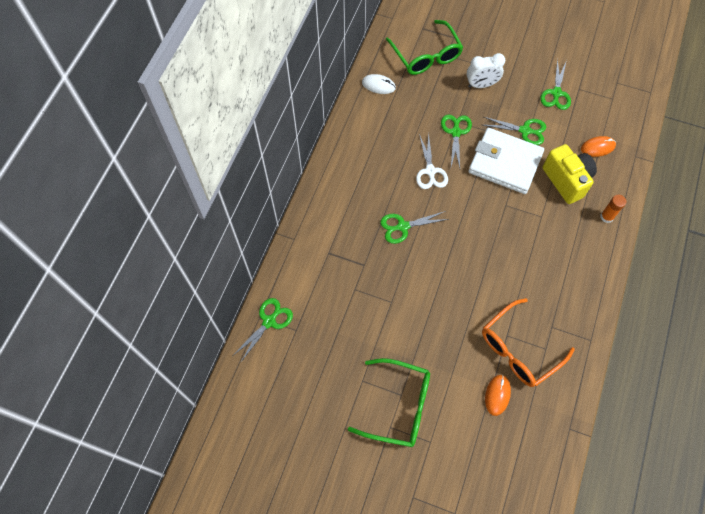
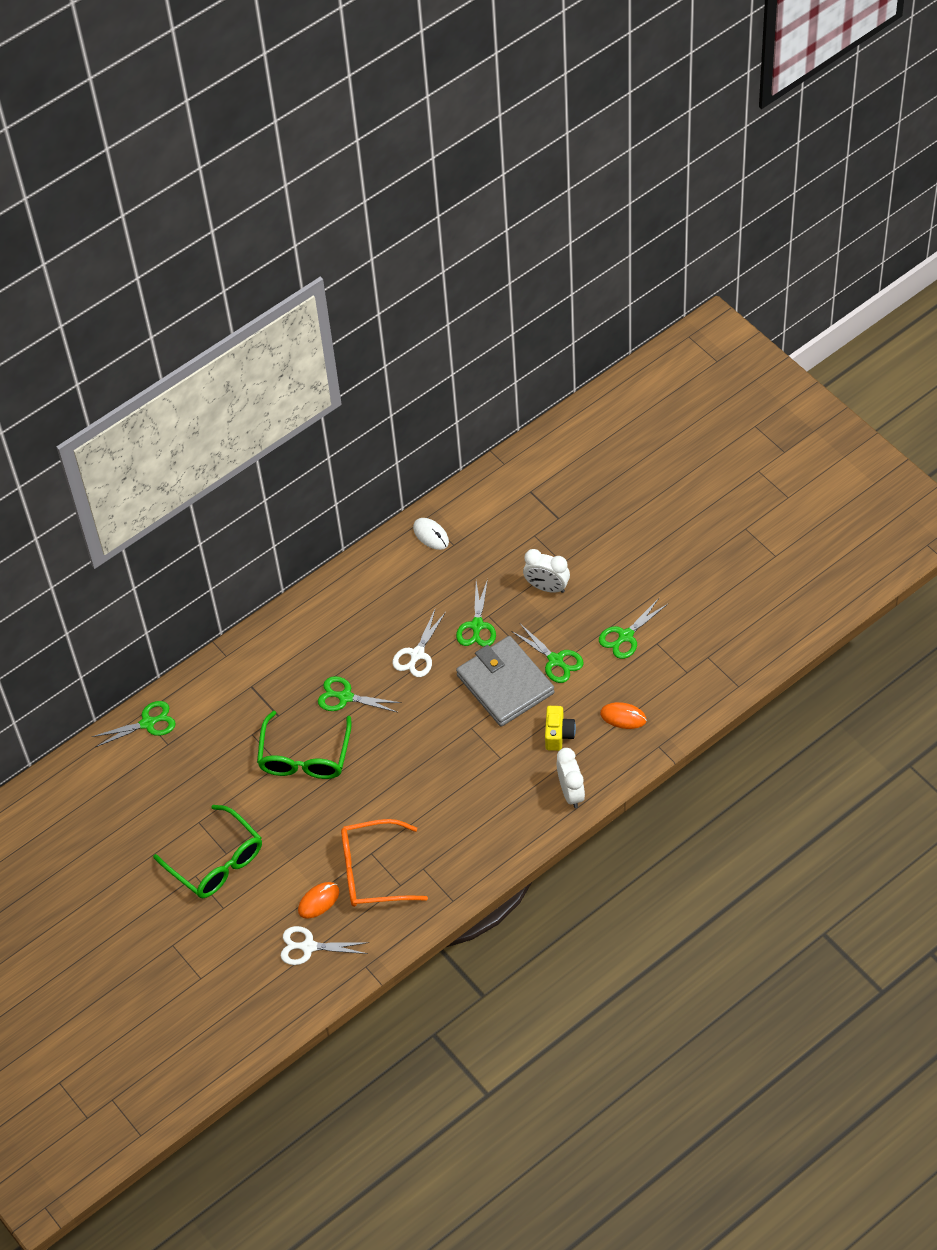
camera: 35 degrees right, 10 degrees down
(426, 56) = (510, 525): green glasses -> green glasses (304, 757)
(455, 132) = (477, 626): green scissors -> green scissors turned 150 degrees clockwise
(505, 163) = (505, 684): white wallet -> grey wallet
(517, 437) = (308, 947): none -> white scissors
(566, 180) = (558, 735): yellow camera -> yellow camera, size x0.62
(606, 217) = (571, 792): orange glue stick -> white clock

